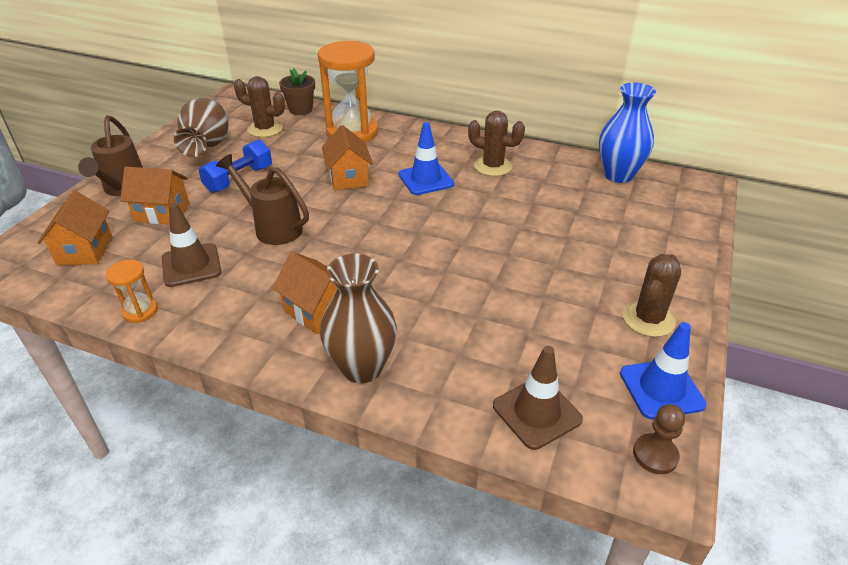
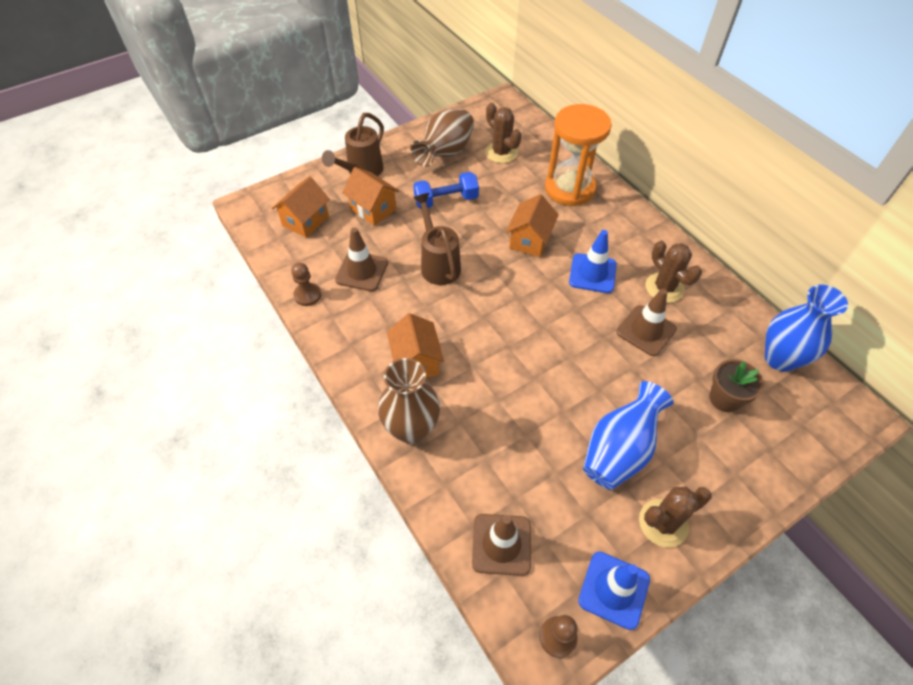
camera: 35 degrees right, 15 degrees up
(140, 311) = (307, 295): orange hourglass -> brown pawn
(301, 110) = (545, 142): brown flower pot -> brown flower pot (724, 399)
(506, 199) = (646, 330): none -> brown traffic cone
(565, 287) = (619, 450): none -> blue vase

